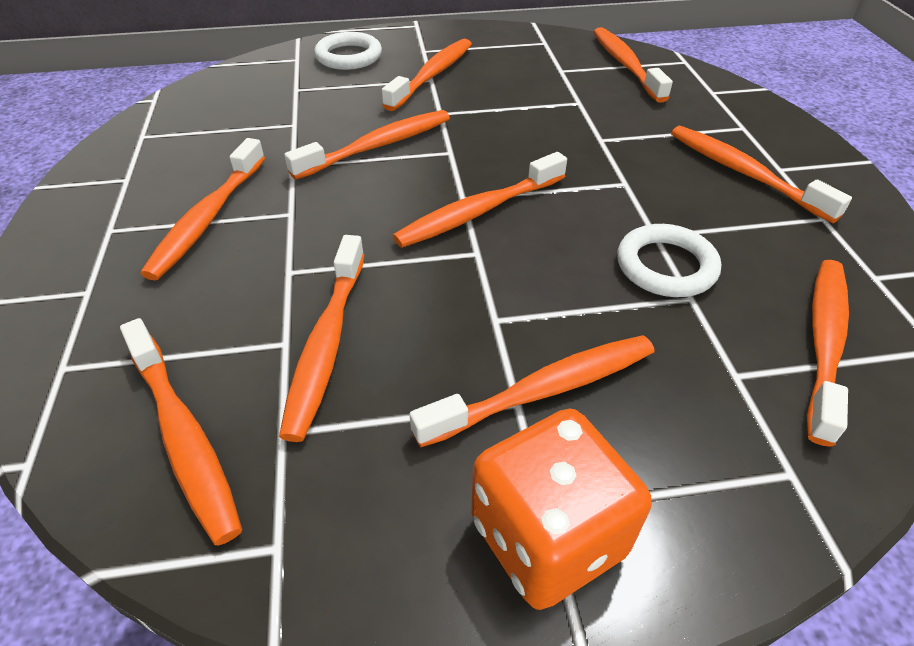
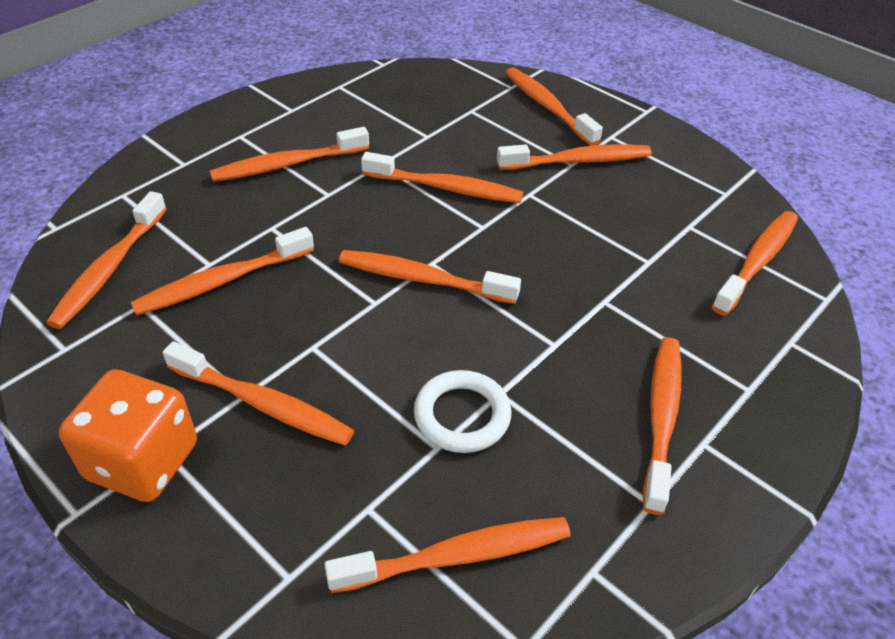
camera: 50 degrees right, 0 degrees up
(349, 56) = (547, 107): white ring -> orange toothbrush

